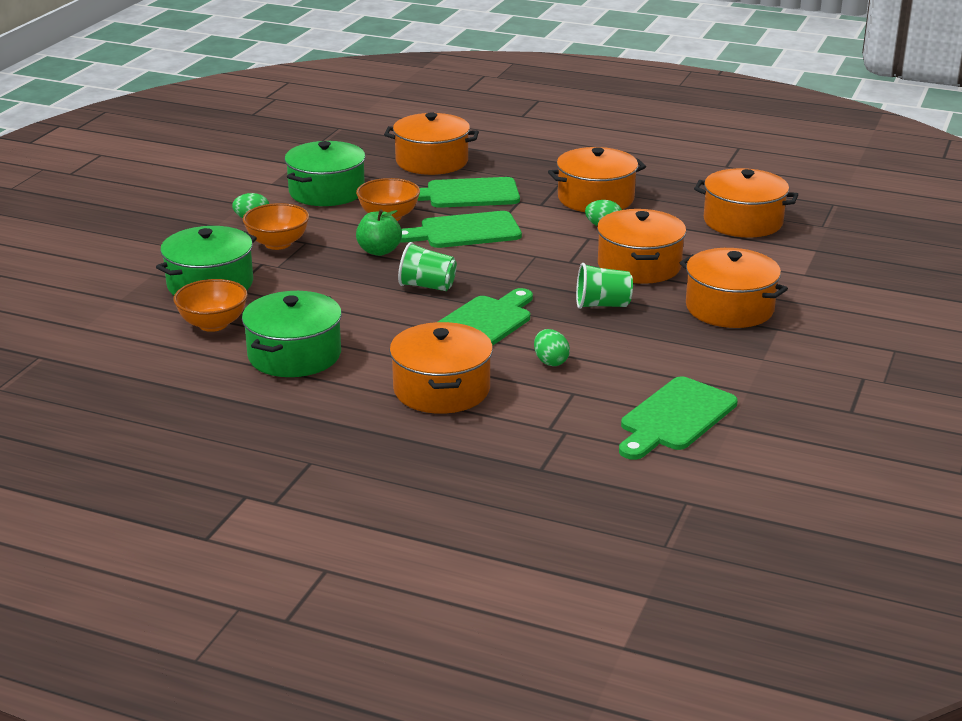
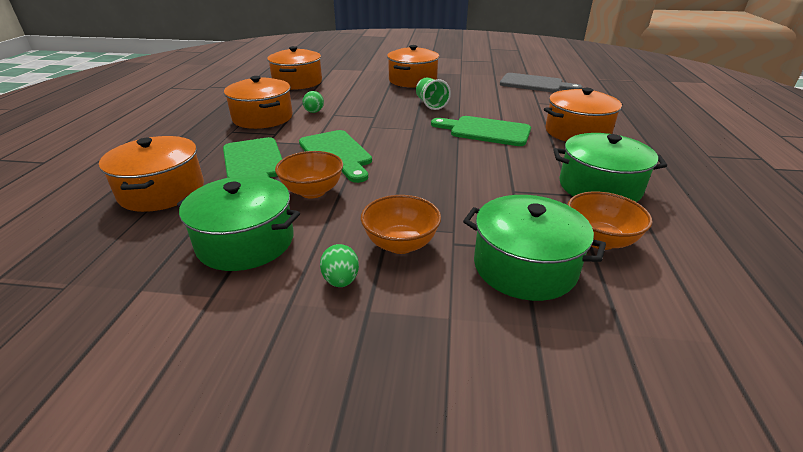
camera: 105 degrees left, 5 degrees up
(379, 251) = (391, 184): green apple -> none
(427, 286) = (443, 155): green cup -> none
(550, 361) = (511, 110): green egg -> none
(639, 266) = (371, 100): orange pot -> none
(675, 417) = (534, 84): green cutting board -> grey cutting board

